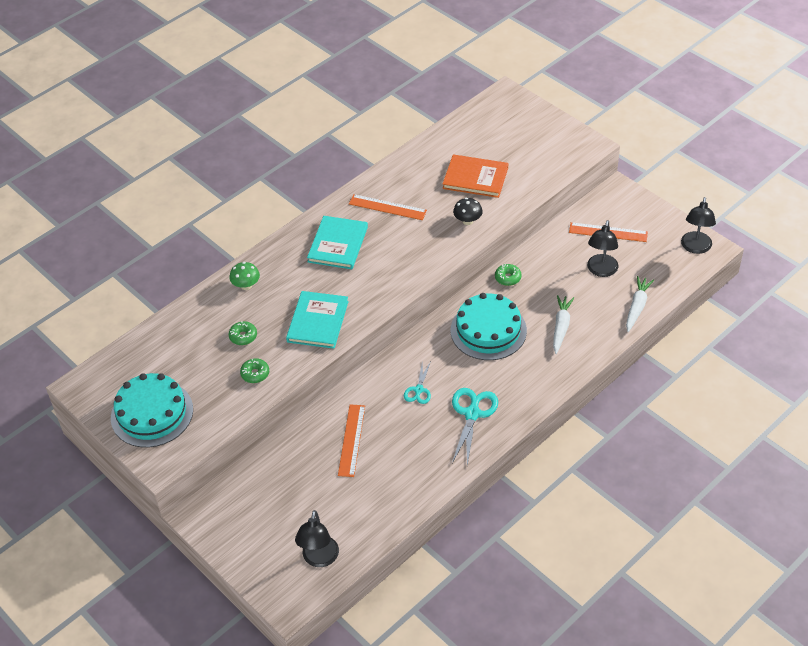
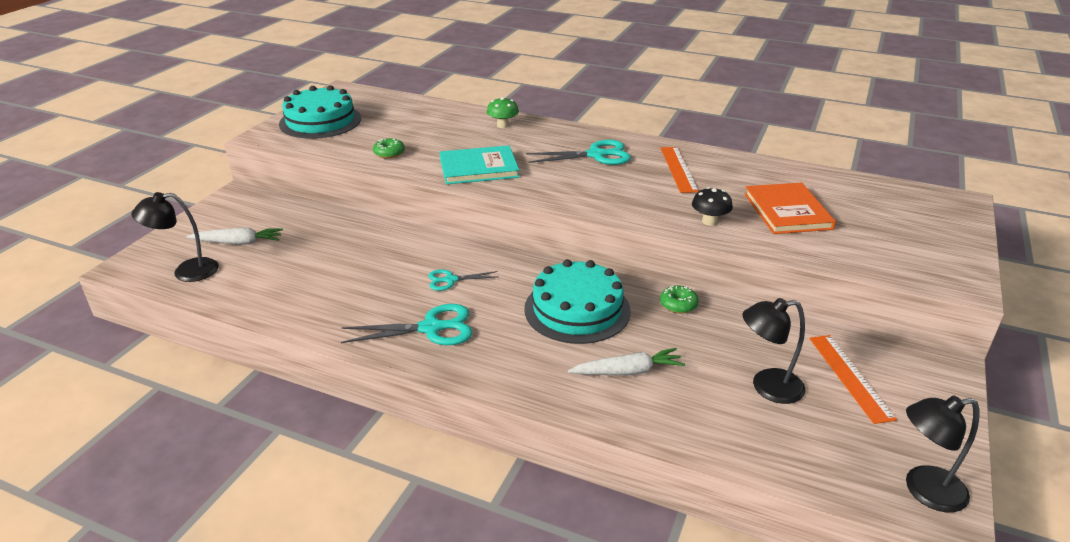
camera: 65 degrees right, 15 degrees down
(243, 336) = (435, 138): green donut -> none
(338, 244) = (596, 155): turquoise book -> turquoise scissors
(352, 440) = (357, 254): orange ruler -> none
(637, 307) = (727, 444): white carrot -> white carrot (238, 242)

